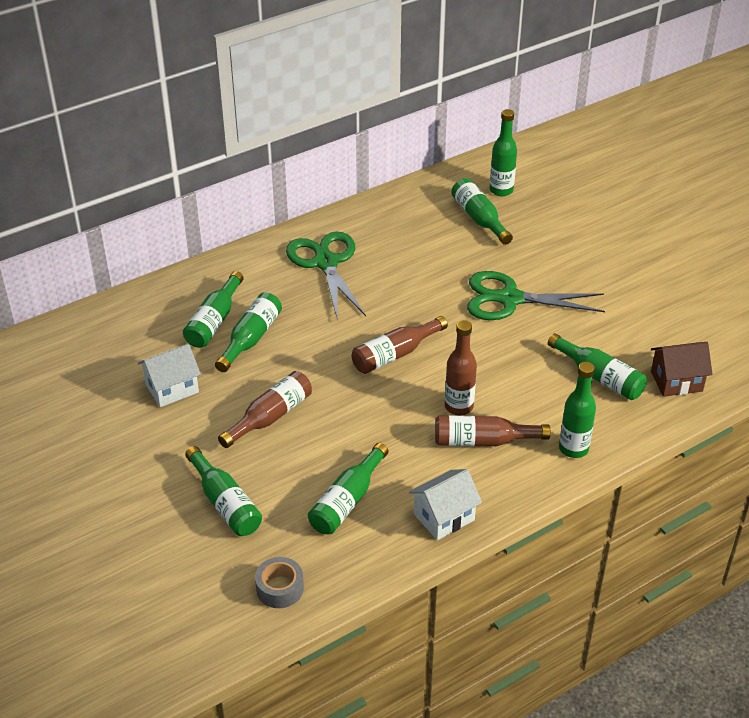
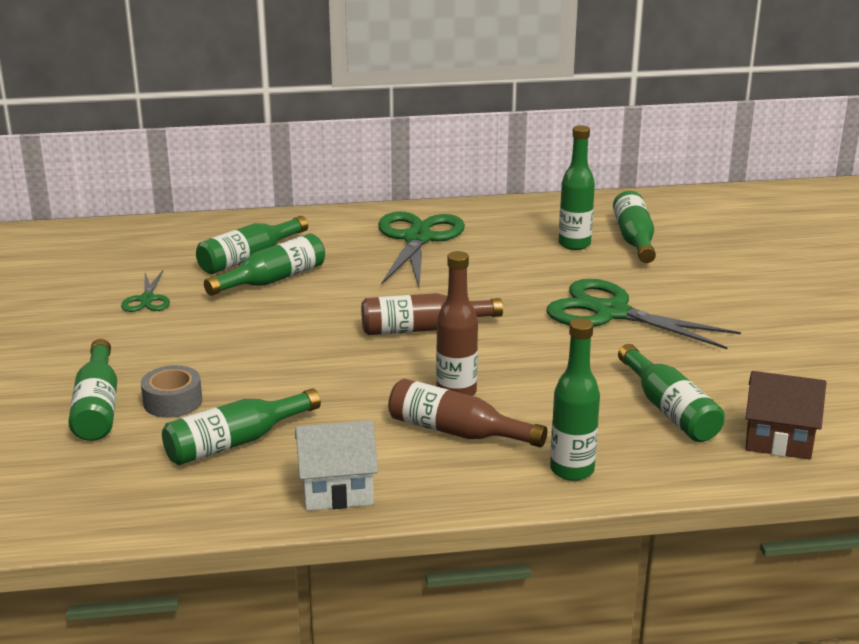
camera: 25 degrees right, 15 degrees down
(172, 388) = (147, 299): white house -> green scissors
(270, 417) = (225, 347): brown bottle -> none
(280, 588) = (73, 501): grey tape -> grey tape (173, 401)
(501, 190) = (683, 222): green bottle -> green bottle (574, 244)

